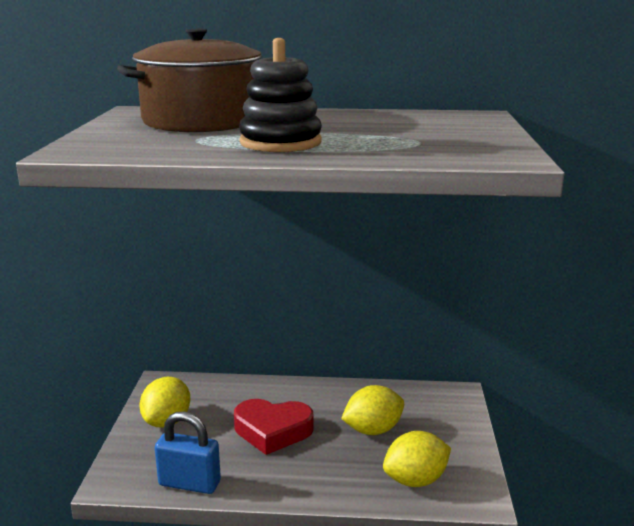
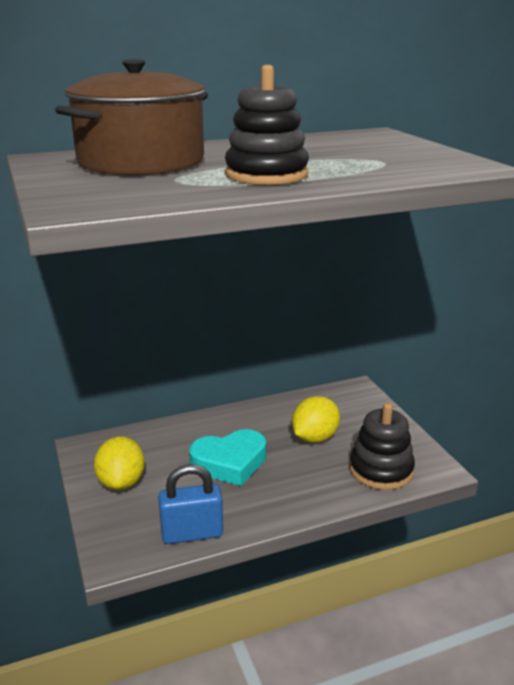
camera: 25 degrees left, 5 degrees up
(272, 431) = (229, 462): red heart -> turquoise heart
(415, 480) = (381, 470): yellow lemon -> black stacking toy

